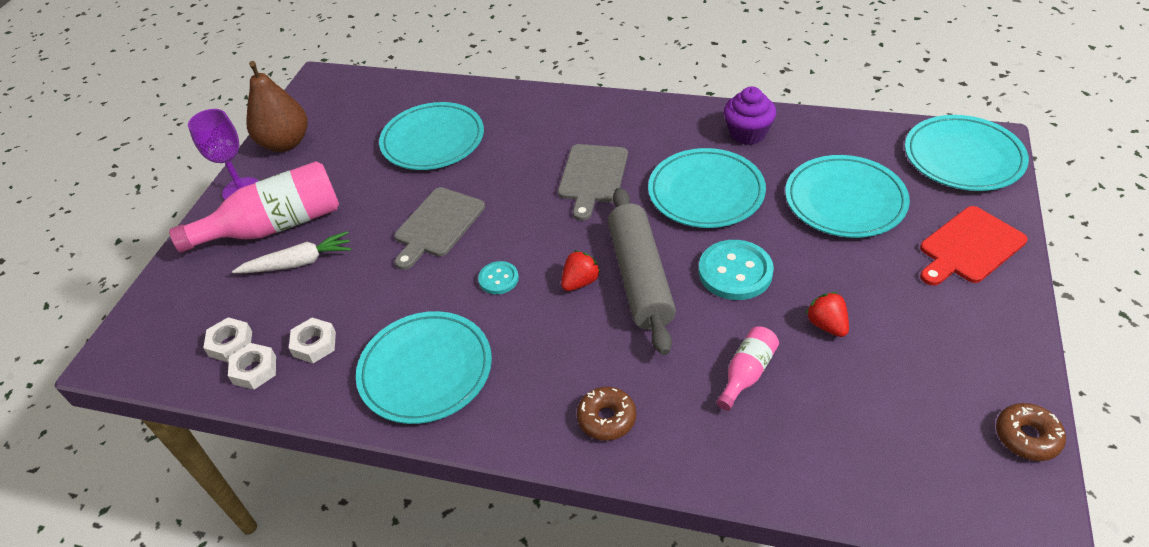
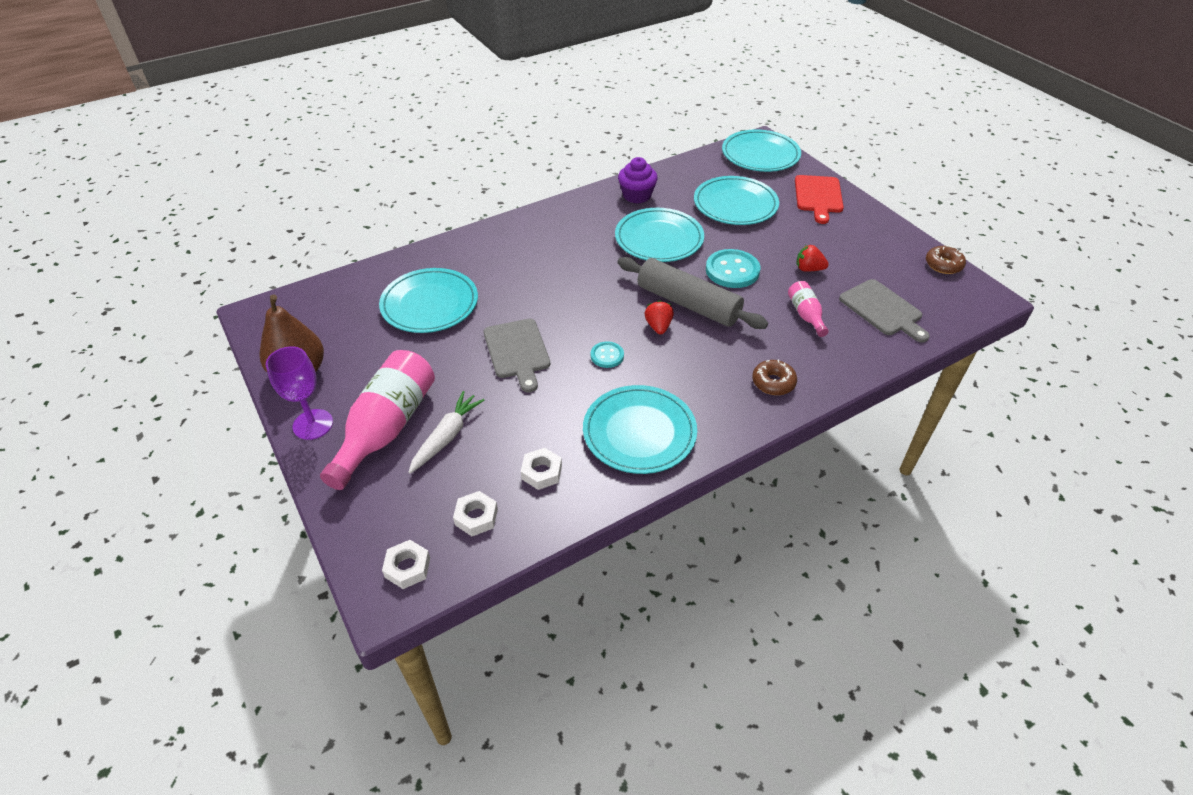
camera: 50 degrees left, 0 degrees up
(255, 370) = (522, 517): white nut -> white nut (407, 567)
(592, 177) = (579, 266): grey cutting board -> grey cutting board (883, 310)

